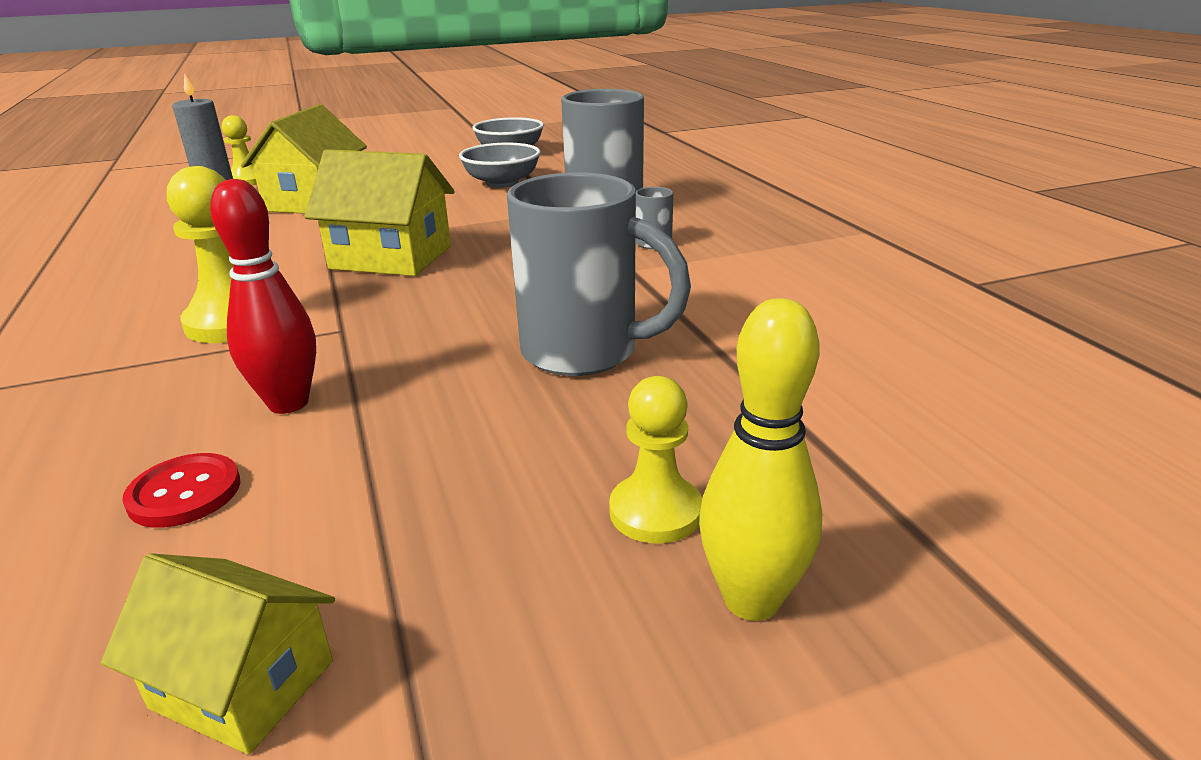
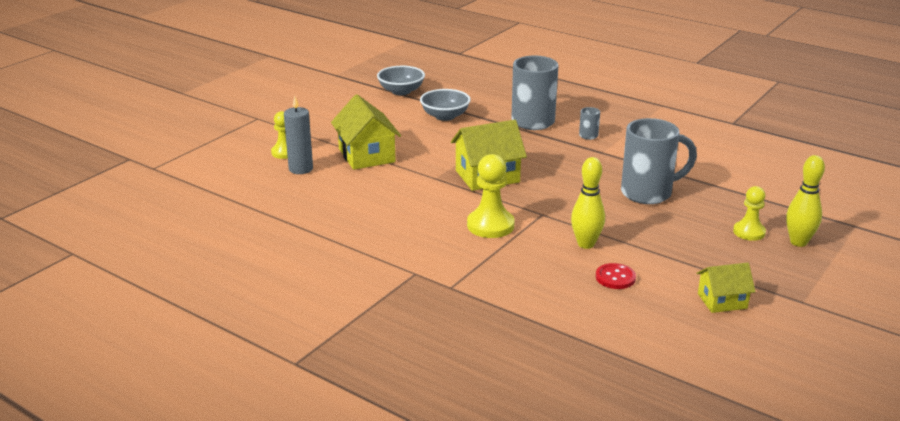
camera: 35 degrees left, 0 degrees up
(288, 403) = (586, 244): red bowling pin -> yellow bowling pin

